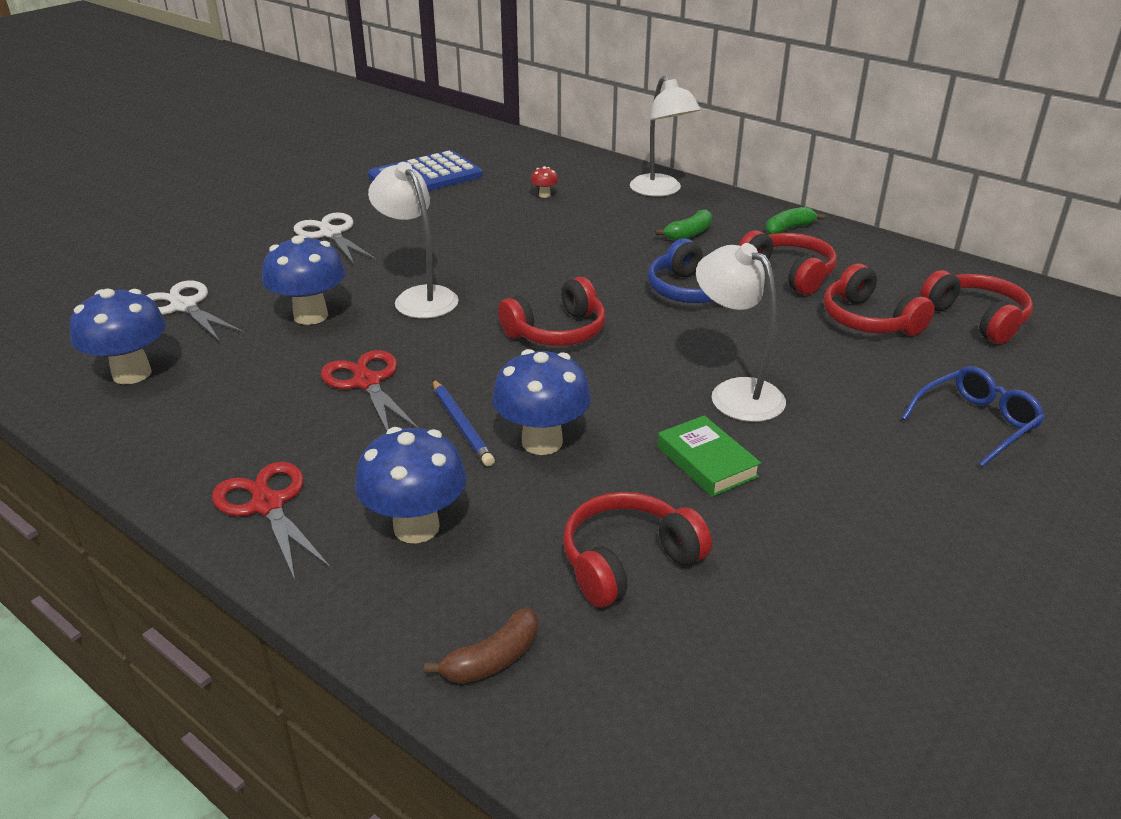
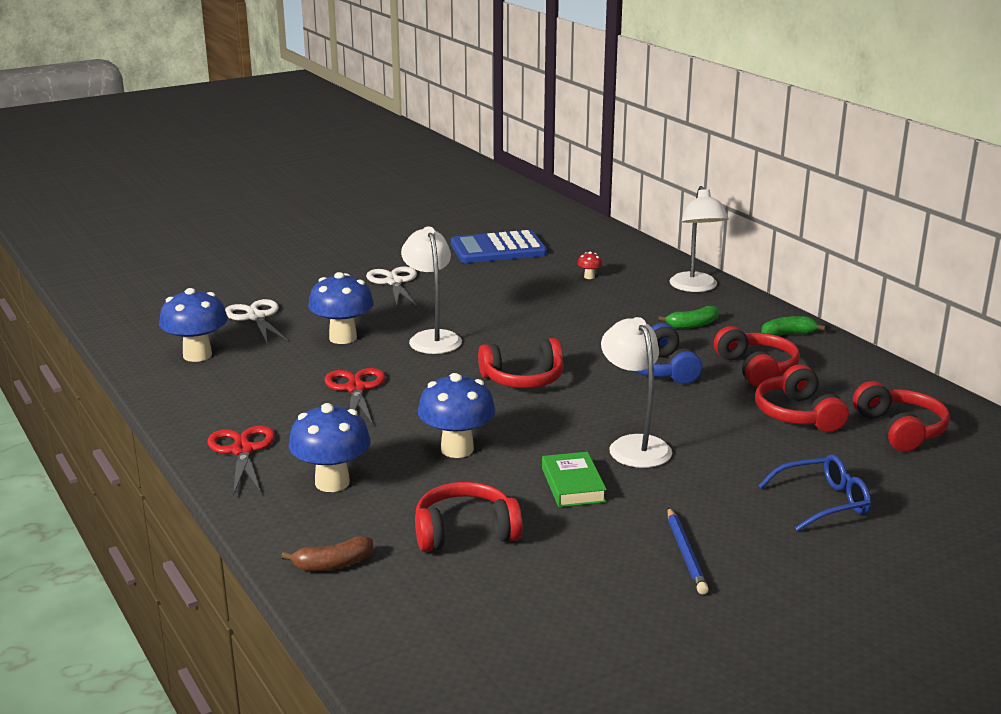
camera: 20 degrees right, 10 degrees down
(461, 425) = (406, 428): blue pencil -> blue pencil (685, 553)

